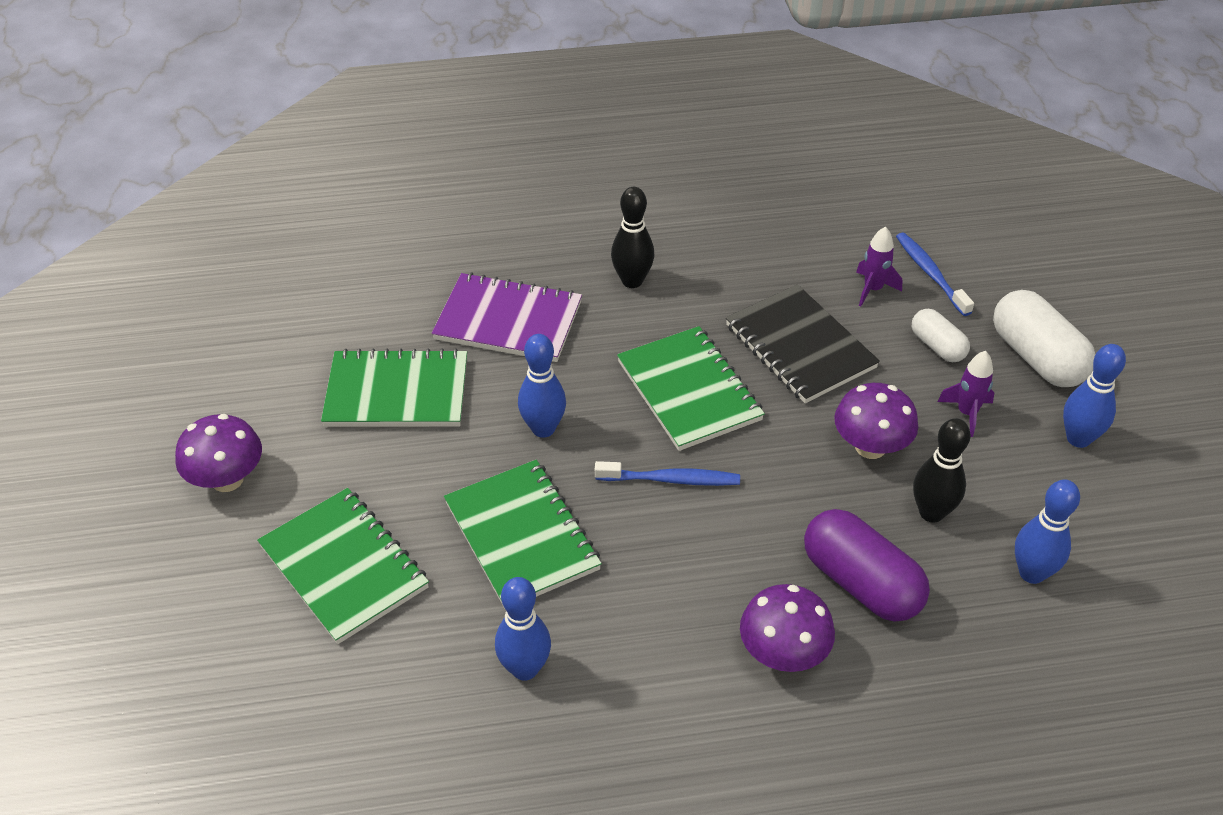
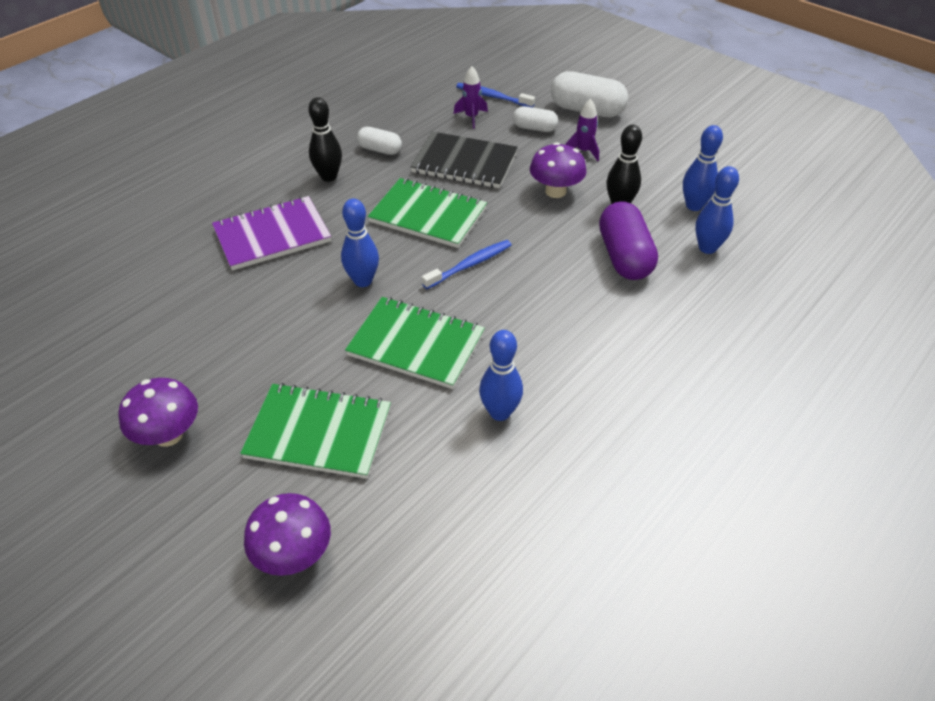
camera: 40 degrees left, 0 degrees up
(397, 392) = (240, 313): green notebook -> none
(720, 276) = (380, 150): none -> white capsule
(783, 654) = (626, 313): purple mushroom -> purple mushroom (294, 555)
(861, 583) = (624, 257): purple capsule -> purple capsule turned 75 degrees clockwise
(1078, 438) = (646, 136): blue bowling pin -> blue bowling pin (707, 248)

